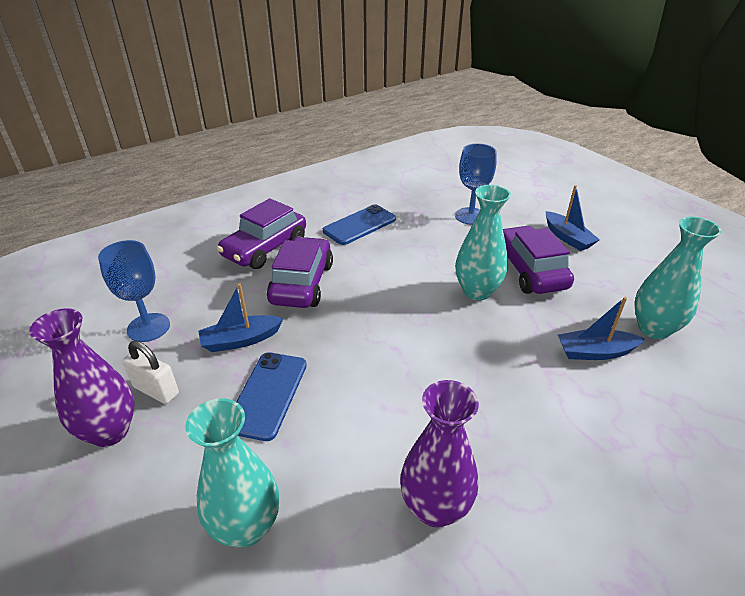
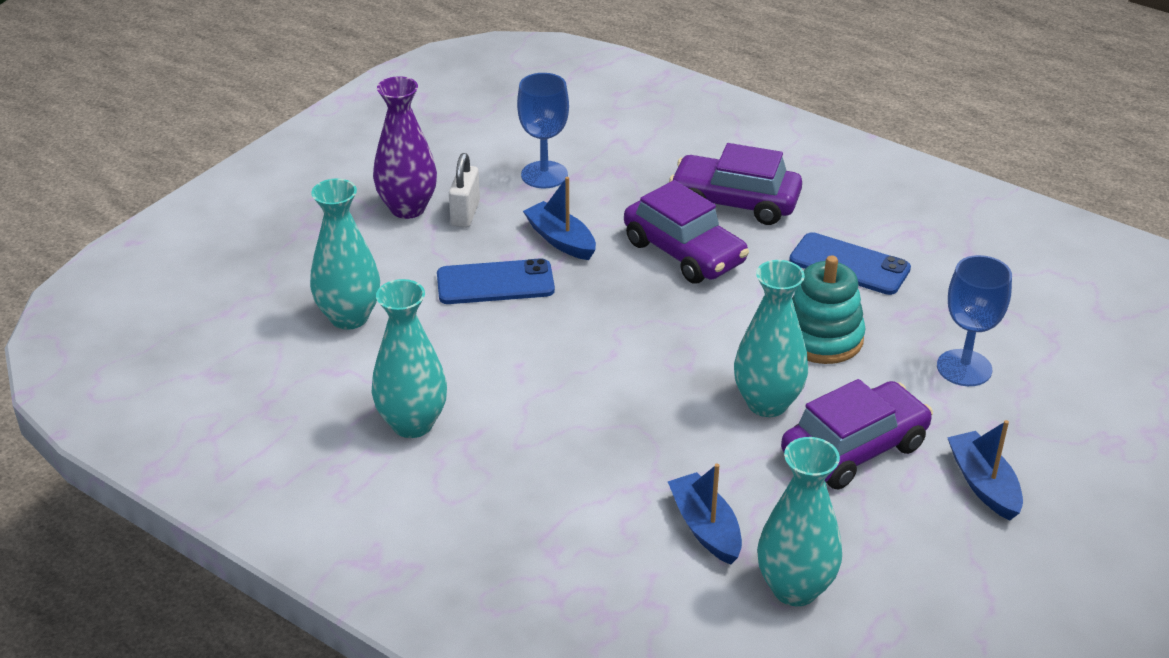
camera: 70 degrees right, 0 degrees up
(302, 283) = (684, 252): purple car -> purple car turned 60 degrees clockwise
(423, 253) = (822, 338): none -> turquoise stacking toy
(435, 507) = (412, 424): purple vase -> turquoise vase
(567, 238) = (983, 484): blue boat -> blue boat turned 120 degrees clockwise

